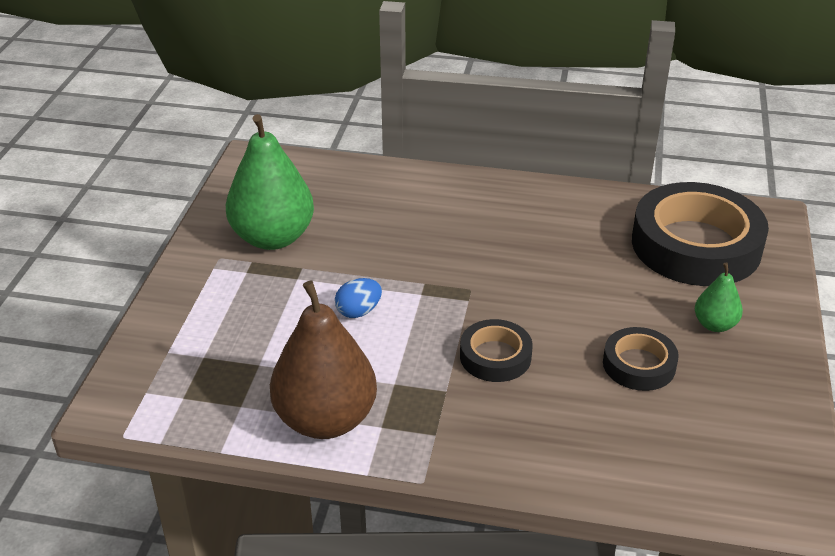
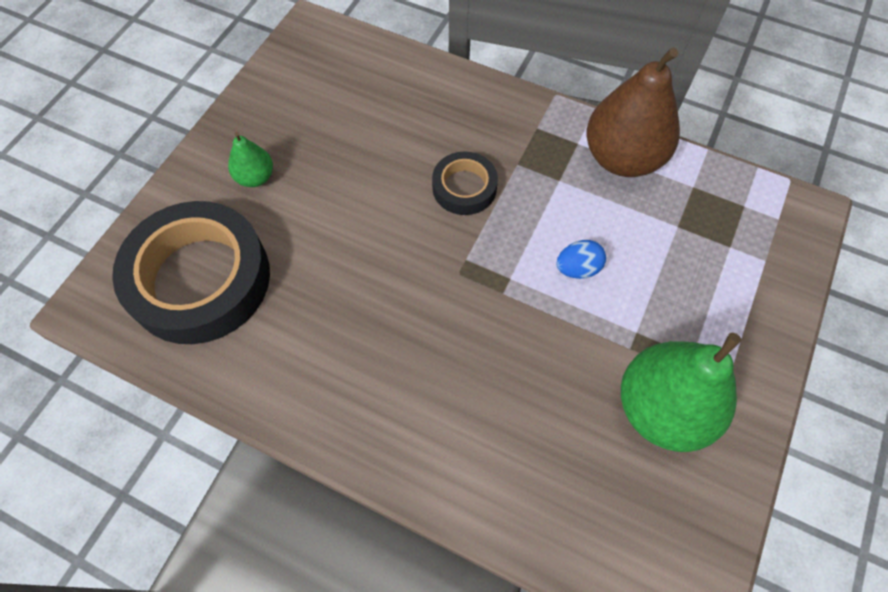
camera: 165 degrees left, 25 degrees up
(639, 365) = (347, 153): black tape -> none

